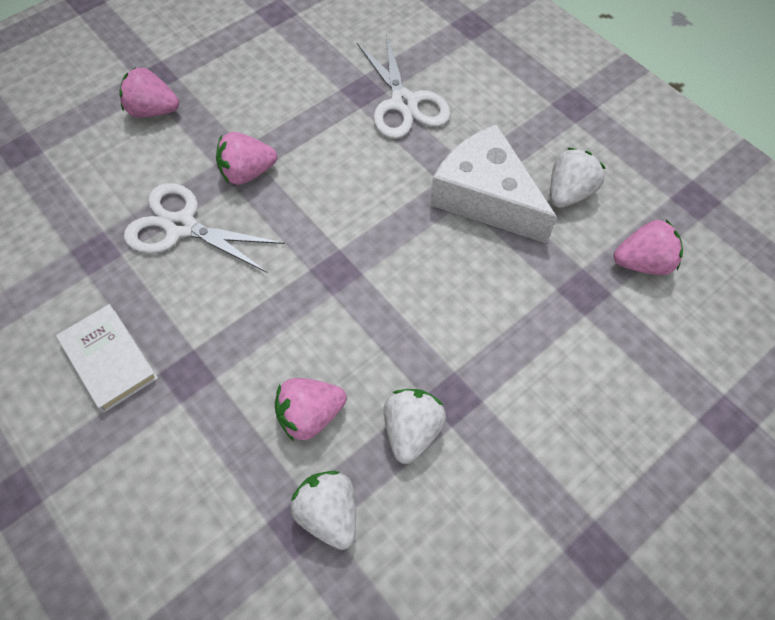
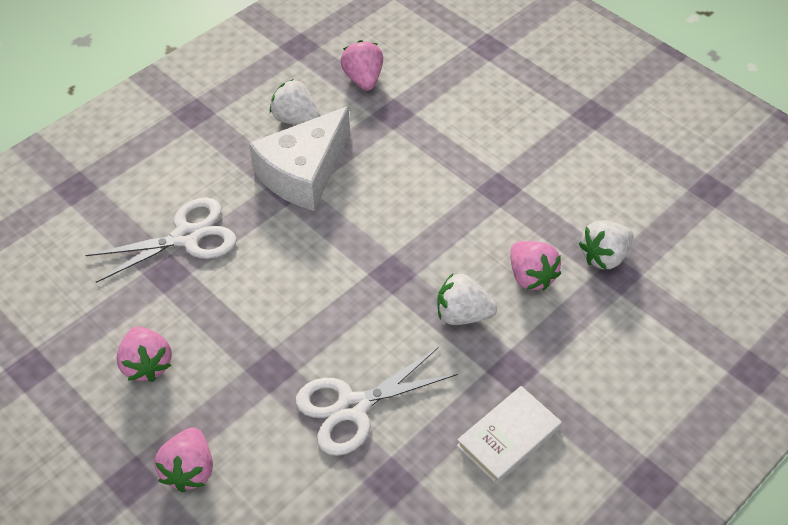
camera: 95 degrees left, 10 degrees down
(181, 226) = (352, 407): white scissors -> white scissors turned 45 degrees clockwise
(247, 173) = (280, 359): pink strawberry -> pink strawberry (147, 364)
(411, 430) = (529, 212): white strawberry -> white strawberry (462, 314)

